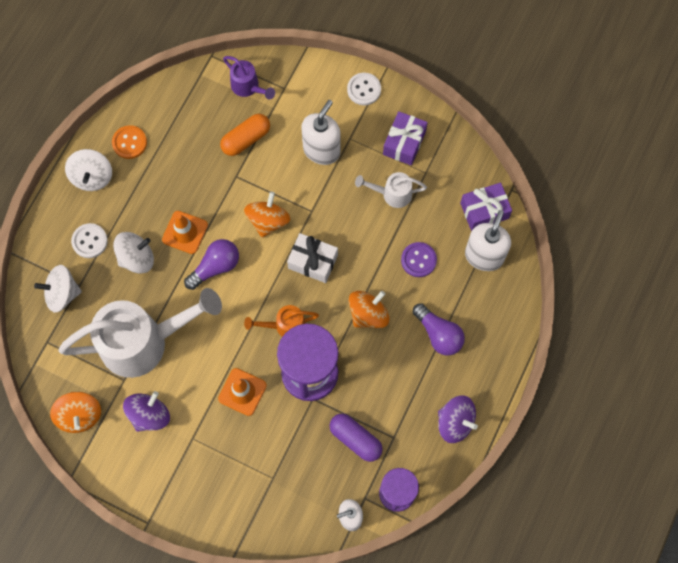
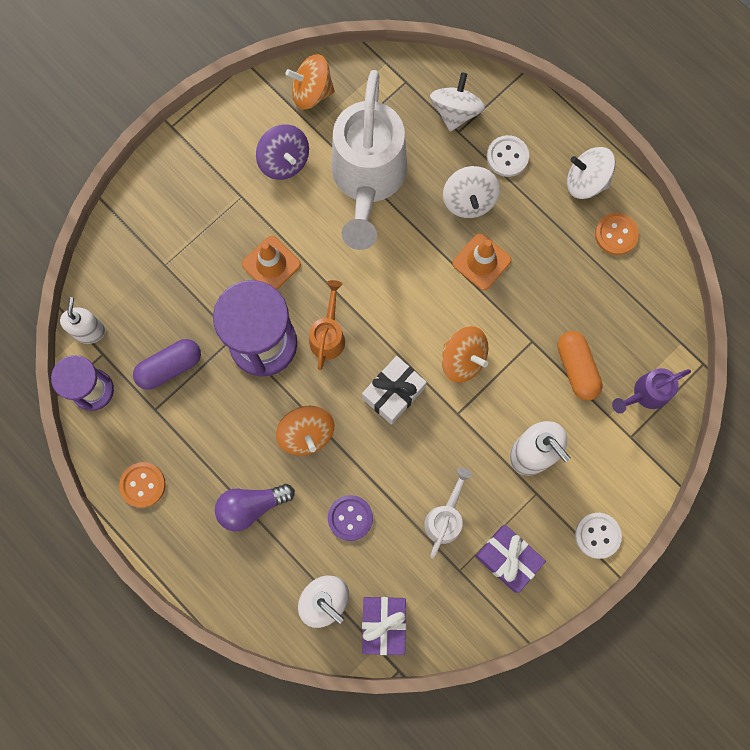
camera: 110 degrees right, 5 degrees up
(215, 267) = (427, 282): purple light bulb -> none
(455, 422) = (143, 485): purple spinning top -> orange button

